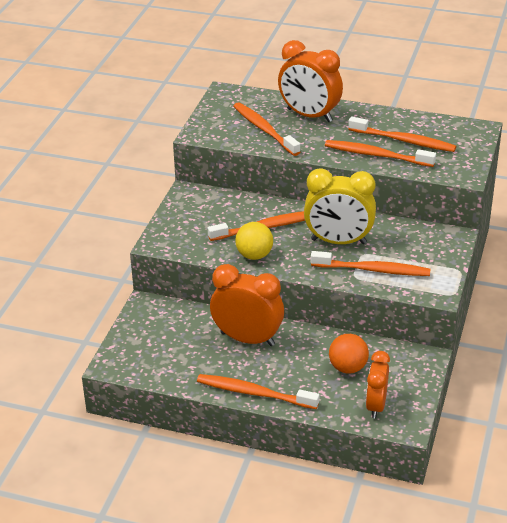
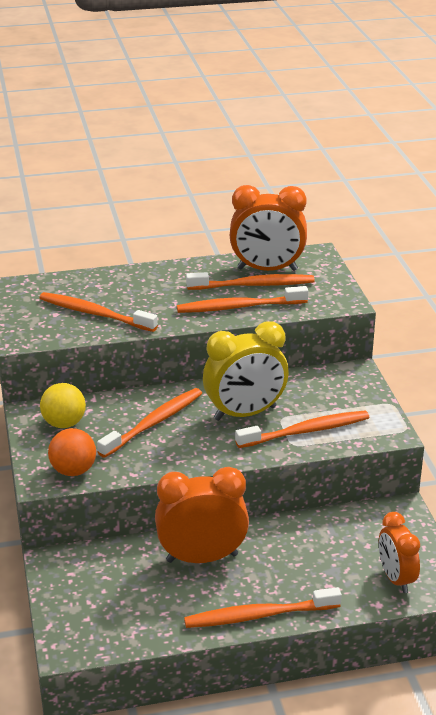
camera: 30 degrees left, 5 degrees down
(254, 255) = (167, 457): yellow ball -> yellow ball (64, 423)
(309, 115) = (131, 286): orange clock -> orange clock (267, 269)
(348, 368) = (334, 549): orange ball -> orange ball (73, 470)

